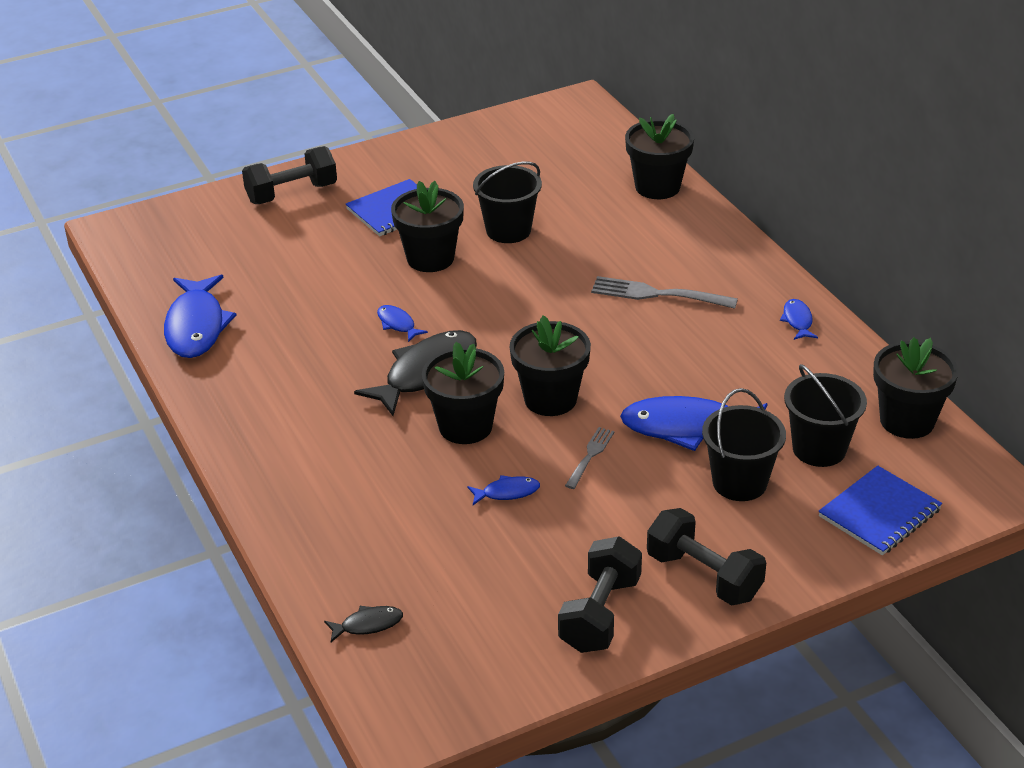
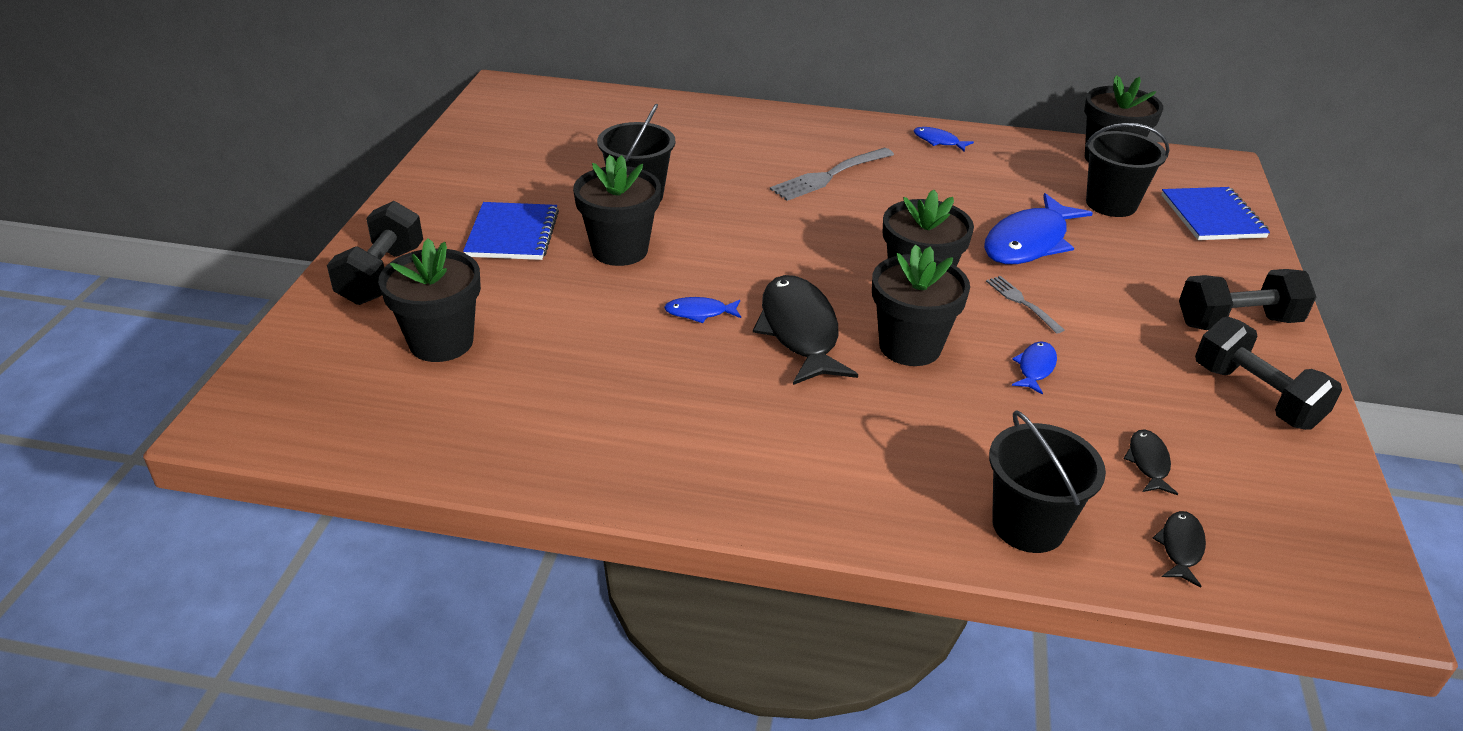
camera: 55 degrees left, 0 degrees up
(196, 326) = (522, 442): blue fish -> none
(449, 583) = (1148, 462): none -> black fish
(657, 187) = (681, 112): black flower pot -> black flower pot (441, 342)
(739, 482) = (1124, 253): black bucket -> black bucket (1028, 525)

